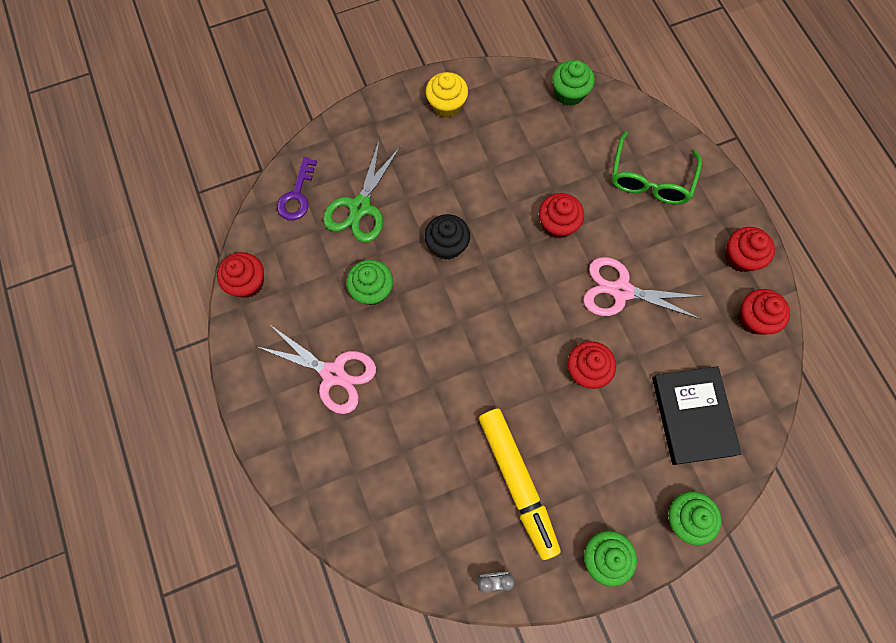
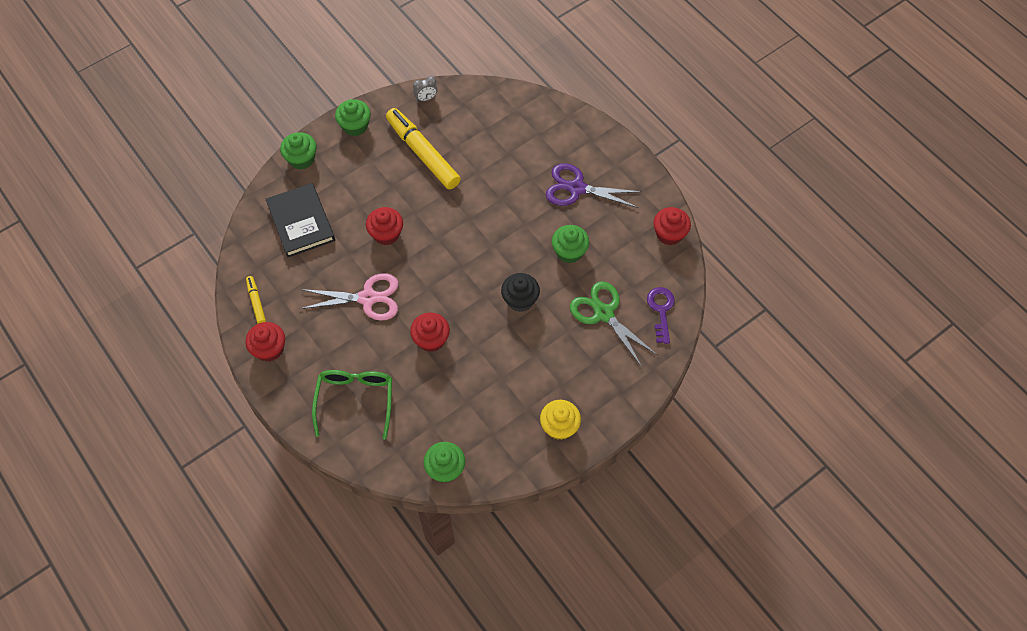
camera: 165 degrees right, 10 degrees down
(333, 374) = (576, 188): pink scissors -> purple scissors
(360, 207) = (603, 313): green scissors -> green scissors turned 45 degrees counterclockwise
(754, 319) = (256, 302): red cupcake -> yellow marker

